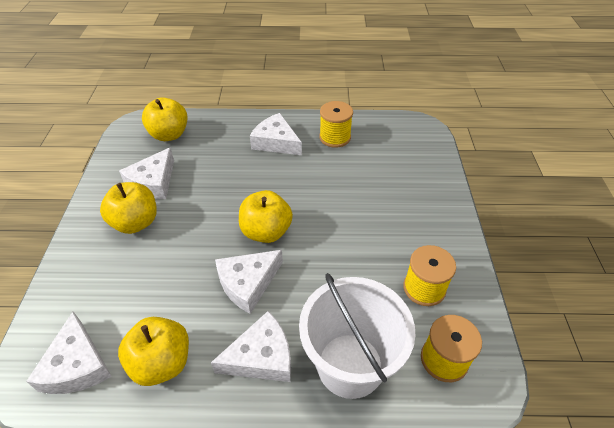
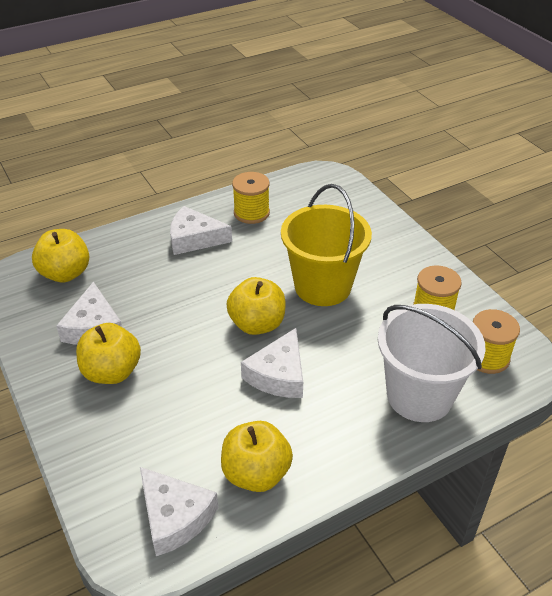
camera: 30 degrees left, 5 degrees down
(261, 357) = (342, 425): white cheese -> none
(343, 222) = (322, 286): none -> yellow bucket

